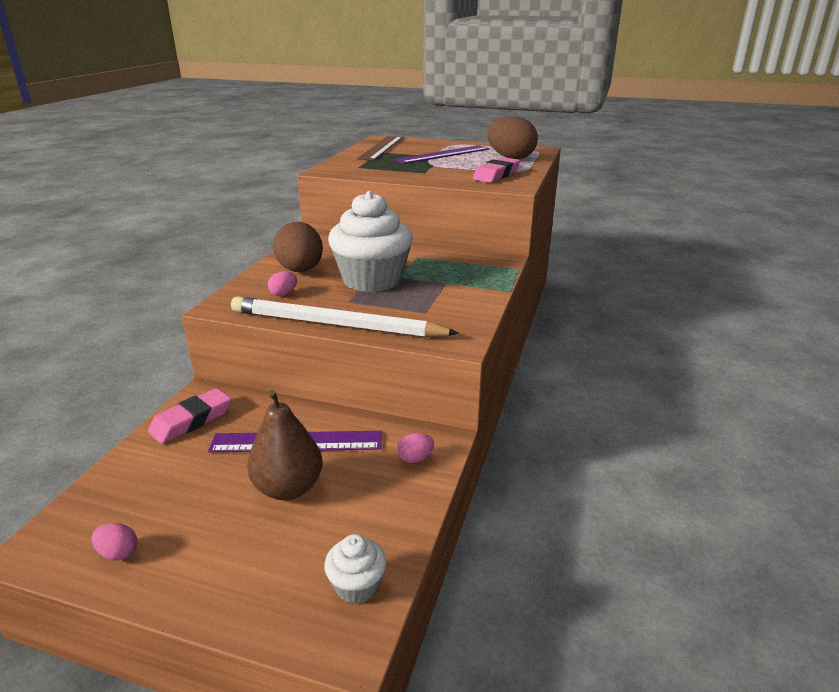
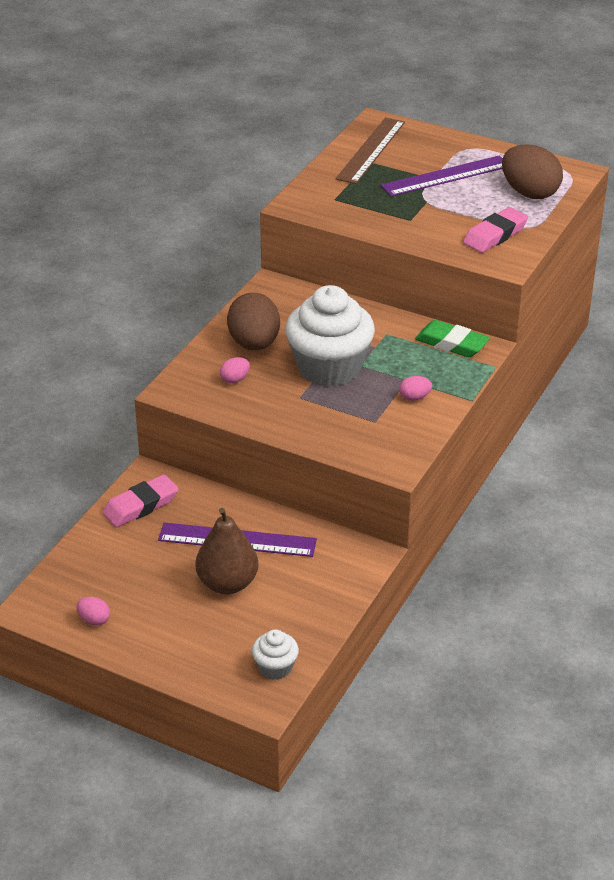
camera: 10 degrees right, 10 degrees up
(336, 324) = (283, 429): white pencil -> none
(415, 459) = (342, 570): pink egg -> pink egg (414, 397)
(475, 258) = (451, 344): none -> green eraser

